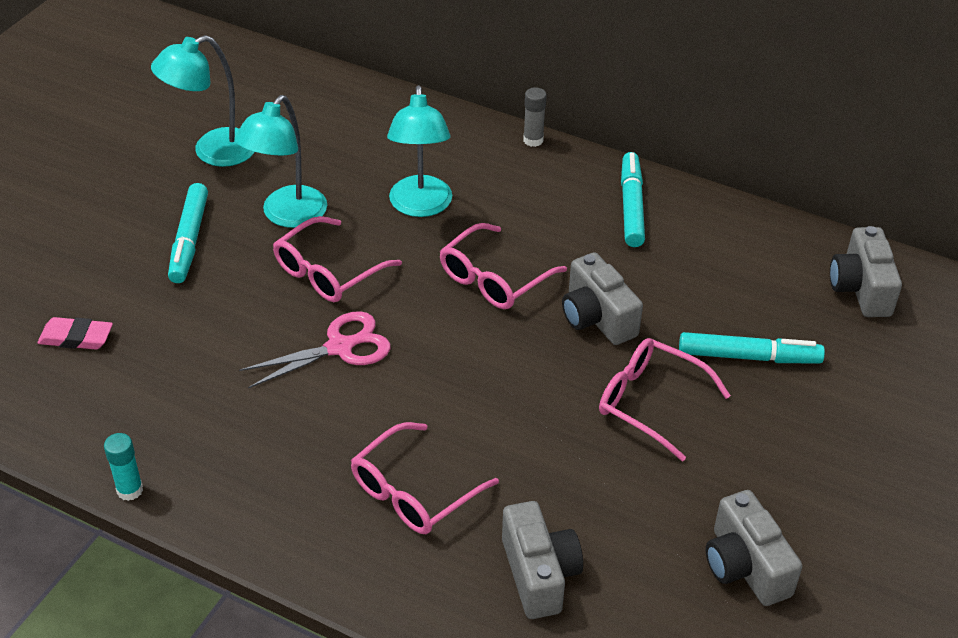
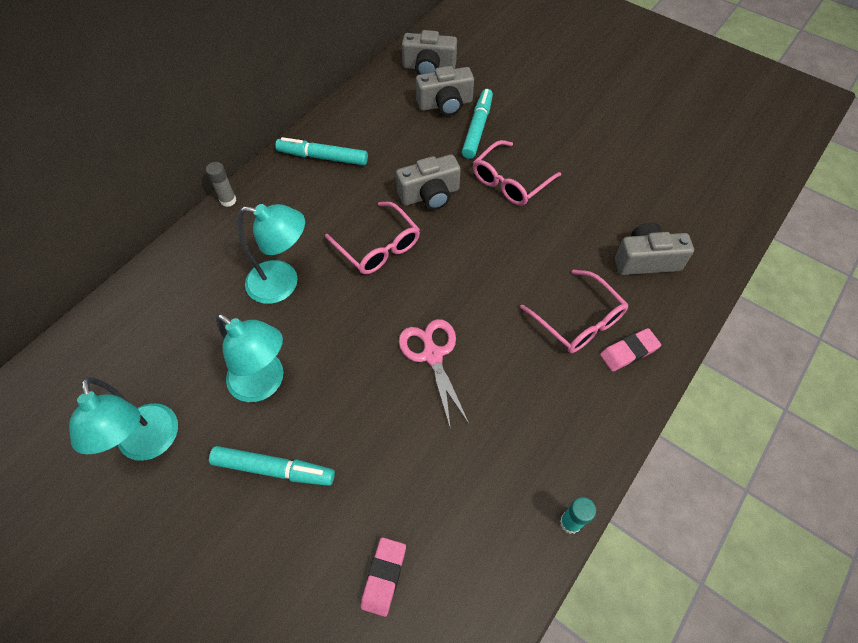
camera: 80 degrees left, 15 degrees up
(328, 272) = (345, 357): pink glasses -> none
(371, 550) = (629, 352): none -> pink eraser
(745, 566) = (637, 164): grey camera -> grey camera (445, 104)

